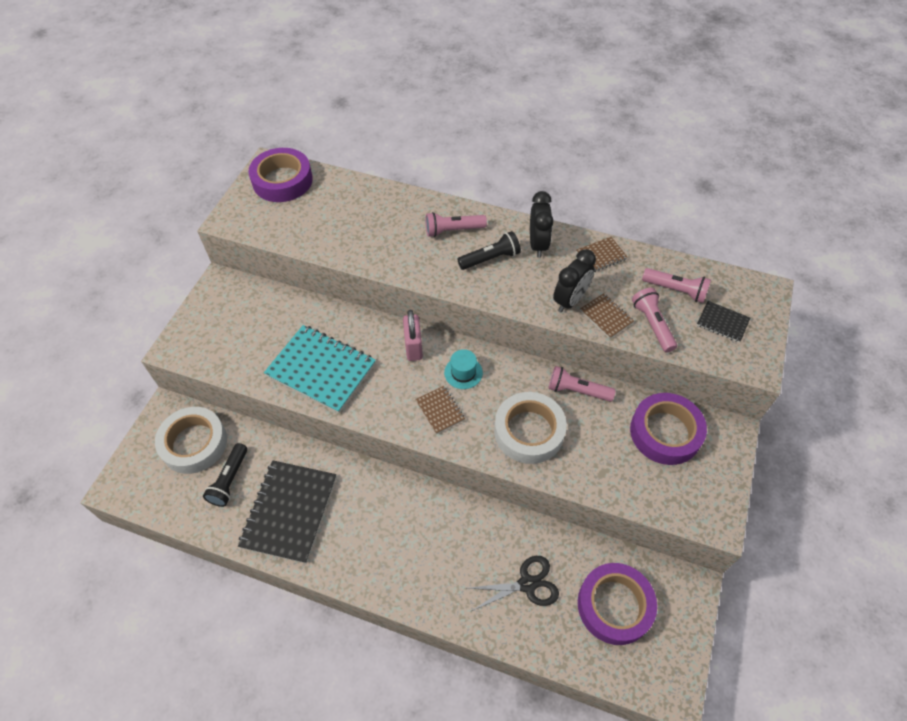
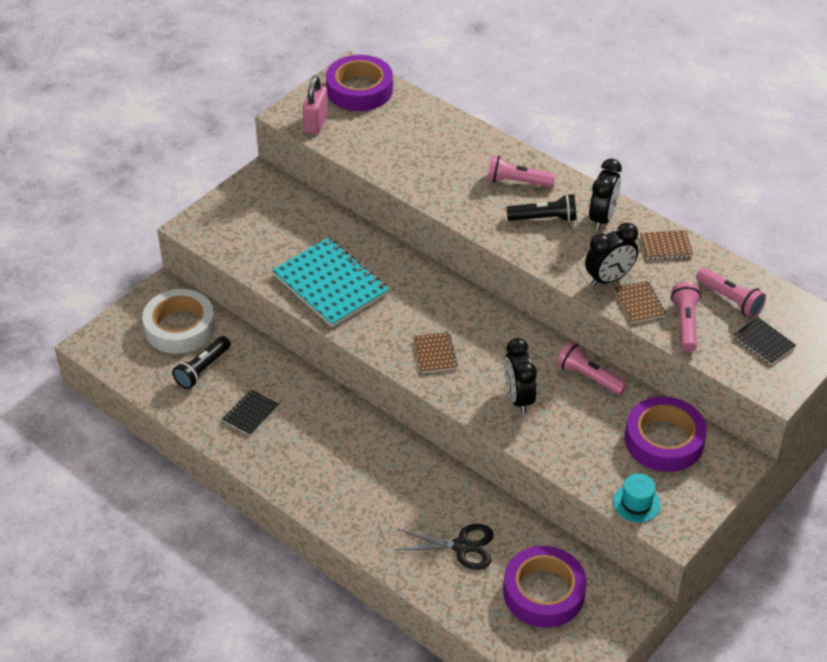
camera: 20 degrees right, 10 degrees down
(289, 512) = (250, 414): black notebook -> black notebook, size x0.47
(413, 347) = (434, 290): pink padlock -> pink padlock (316, 123)
(463, 372) = (475, 327): turquoise hat -> turquoise hat (636, 503)
(529, 431) = (518, 398): white tape -> black clock

